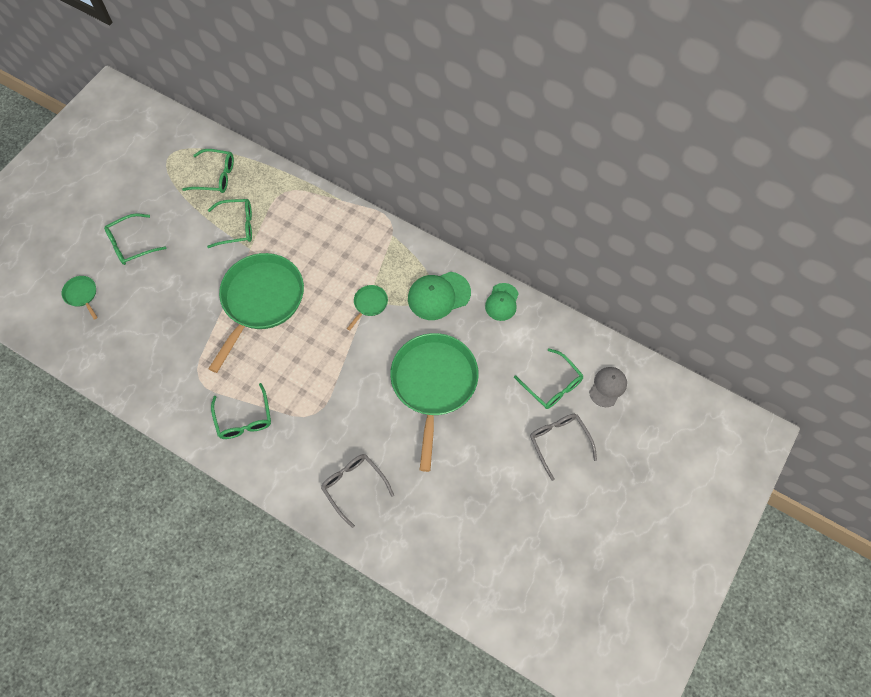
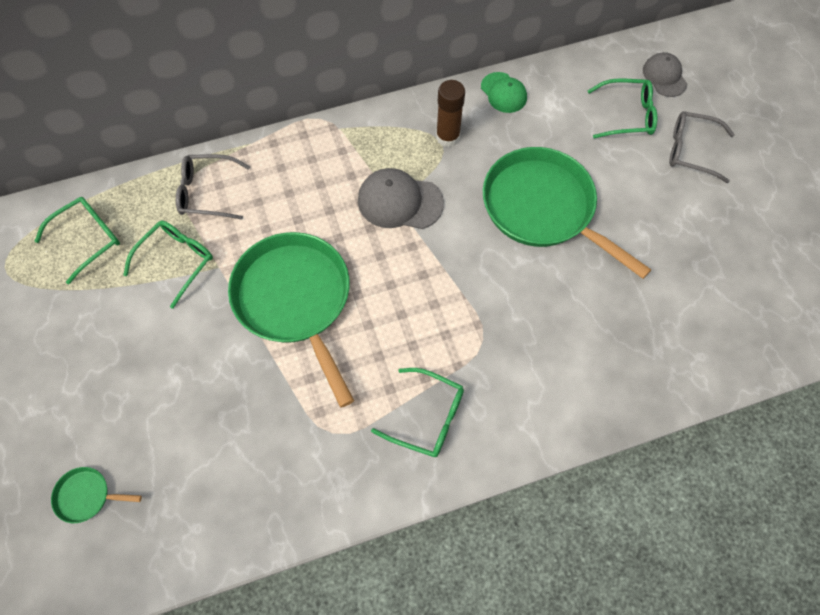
camera: 50 degrees left, 0 degrees up
(131, 244) = (78, 389): green glasses -> none
(354, 486) = (600, 359): grey glasses -> grey glasses (208, 192)
(369, 304) = (400, 201): green pan -> grey cap
(438, 296) = (447, 137): green cap -> brown glue stick

